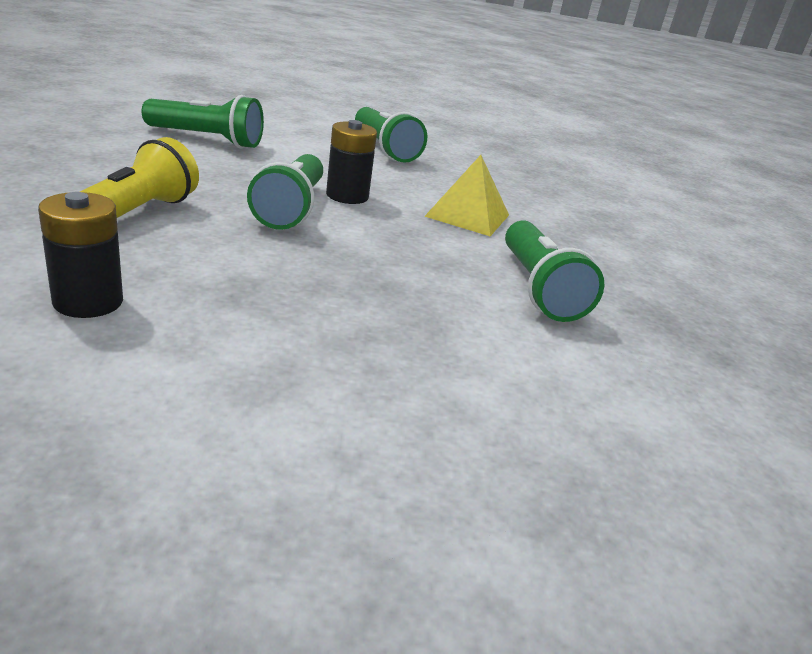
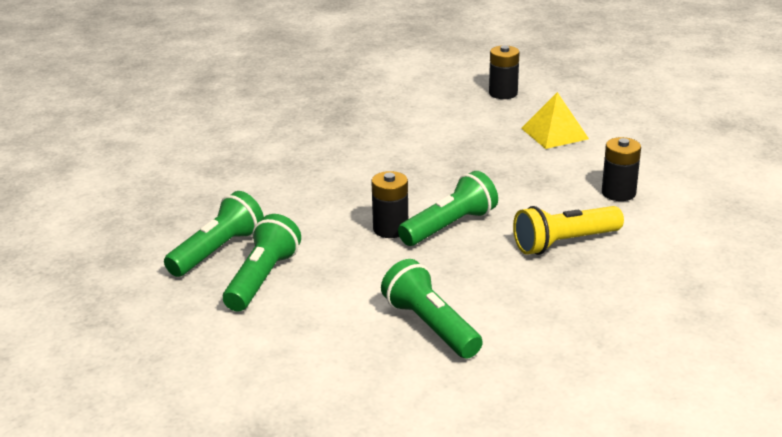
camera: 130 degrees left, 0 degrees up
(467, 215) = (325, 193): yellow pyramid -> yellow pyramid (554, 133)
(539, 289) = (376, 143): green flashlight -> green flashlight (217, 251)
(562, 500) = (503, 93): none -> black battery

